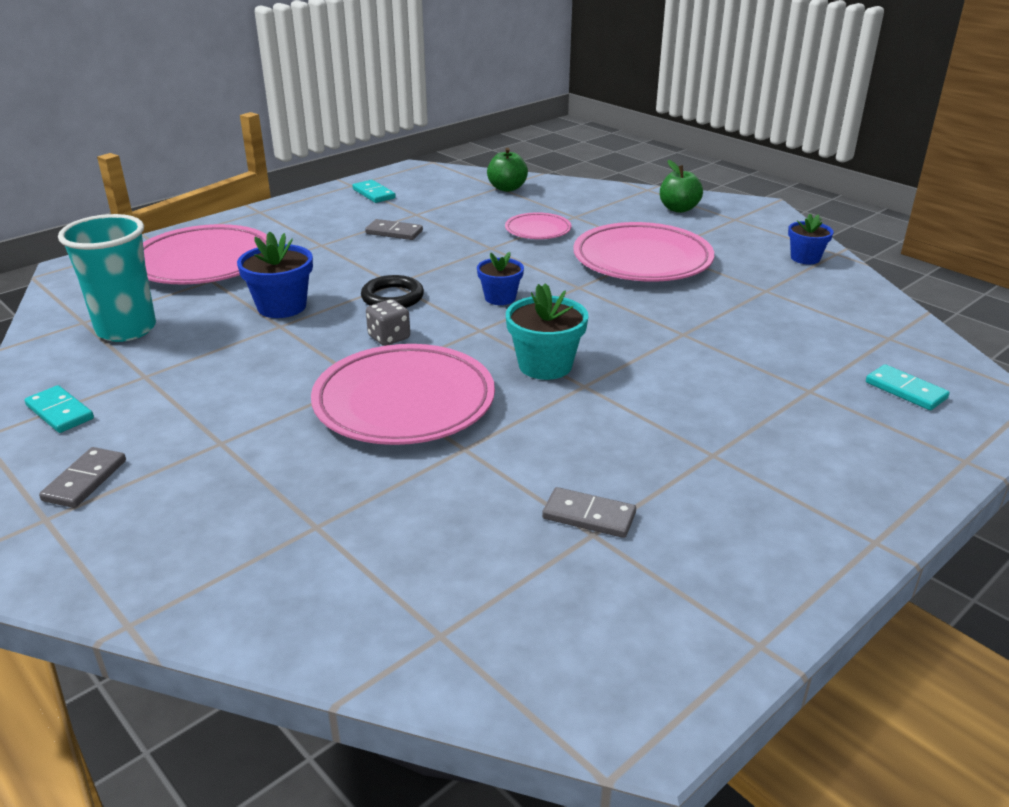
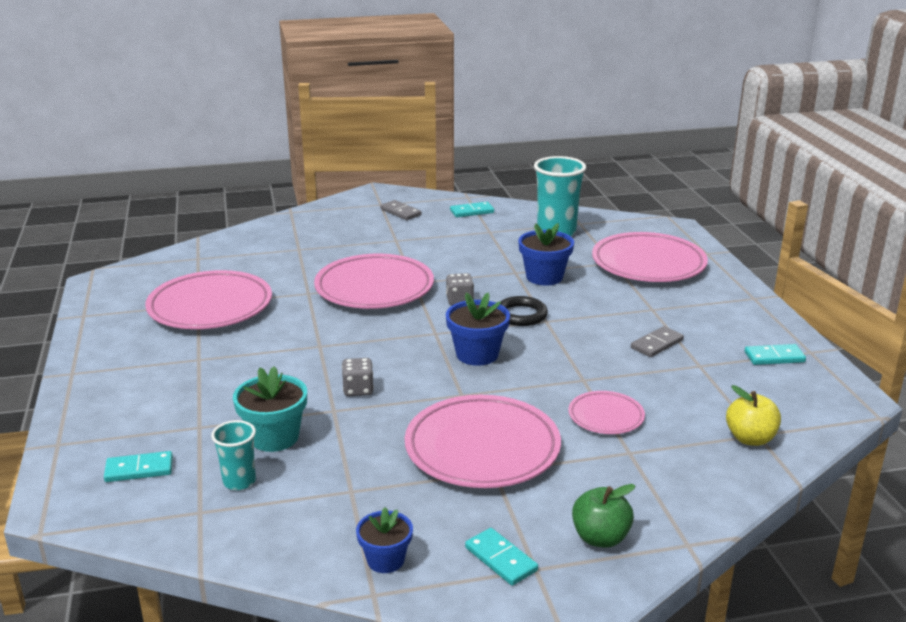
camera: 120 degrees right, 5 degrees down
(500, 298) = (477, 354): blue flower pot -> blue flower pot, size x1.52
(507, 188) = (750, 438): green apple -> yellow apple
(545, 365) = (359, 341): turquoise flower pot -> turquoise flower pot (274, 437)
(589, 516) = (210, 307): grey domino -> pink plate
(635, 334) = (358, 389): none -> grey dice
(743, 228) = (501, 559): none -> turquoise domino
(834, 336) = (239, 481): none -> turquoise cup

